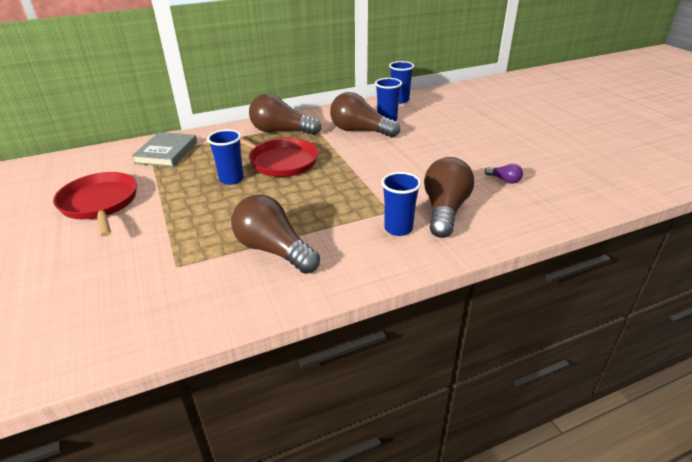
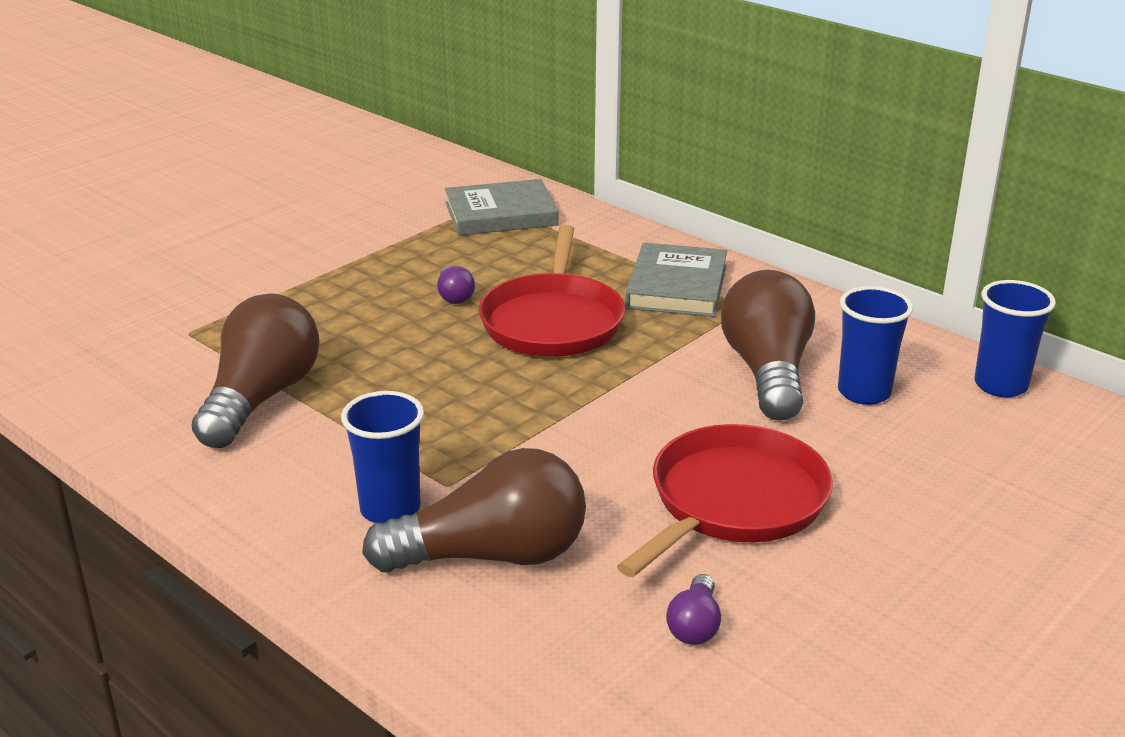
camera: 65 degrees right, 5 degrees down
(100, 203) = (315, 222): red pan -> red pan (733, 501)
(231, 179) = (454, 296): blue cup -> purple light bulb
(281, 131) = (677, 286): brown light bulb -> grey book

